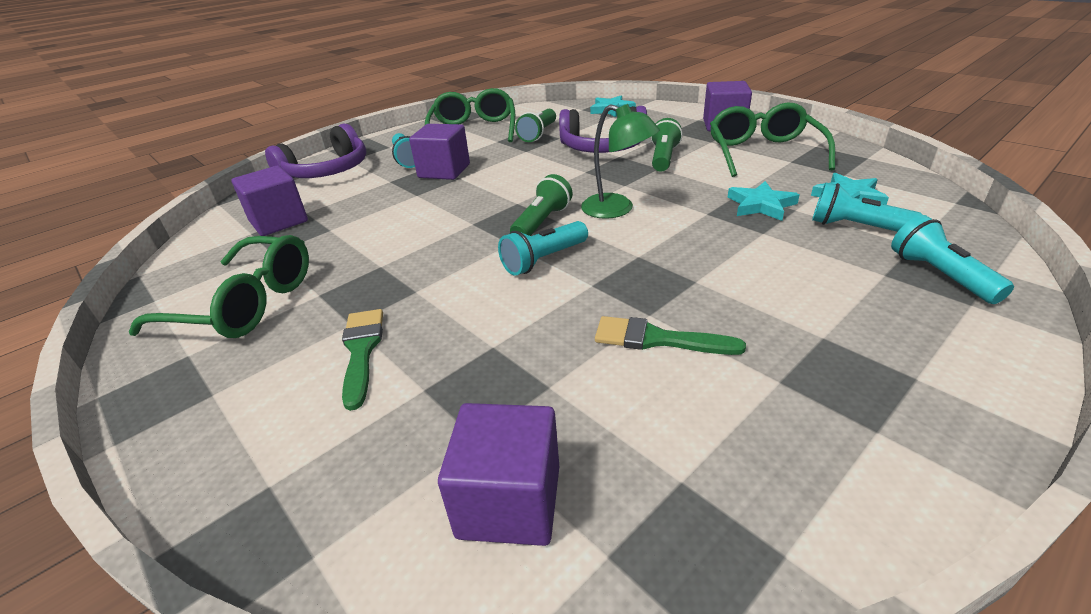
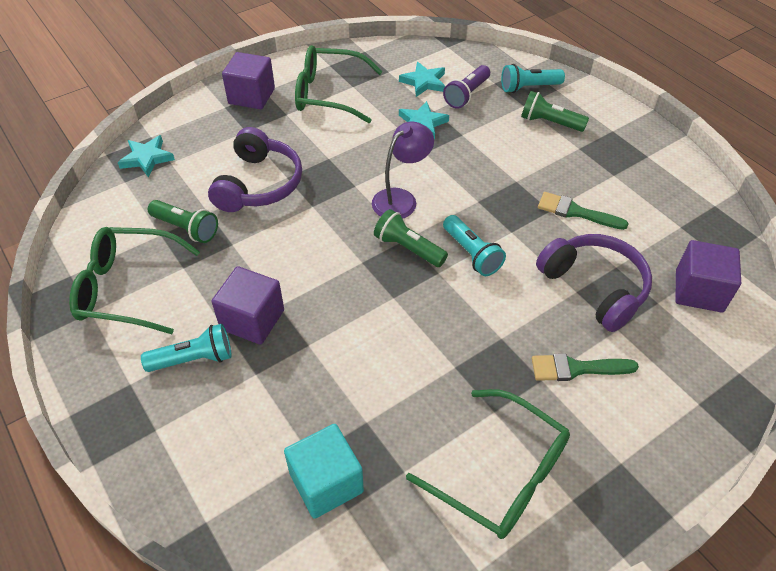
camera: 85 degrees left, 15 degrees up
(244, 303) = (500, 473): green glasses -> green glasses turned 105 degrees clockwise
(278, 221) = (326, 482): purple cube -> turquoise cube
(327, 171) = (184, 452): purple headphones -> purple headphones (594, 287)
(617, 209) = (401, 199): green lamp -> purple lamp
(657, 339) = (576, 212): green brush -> green brush turned 90 degrees clockwise
(663, 158) = (309, 150): green flashlight -> green flashlight (549, 123)
(855, 227) = (467, 95): turquoise flashlight -> purple flashlight

